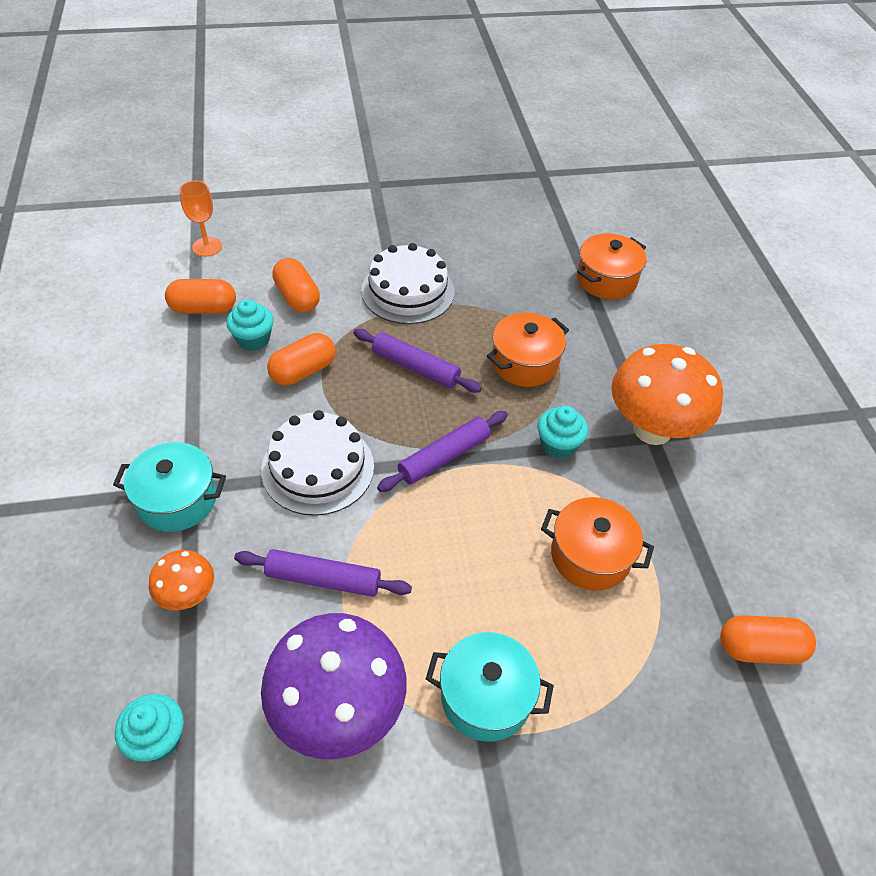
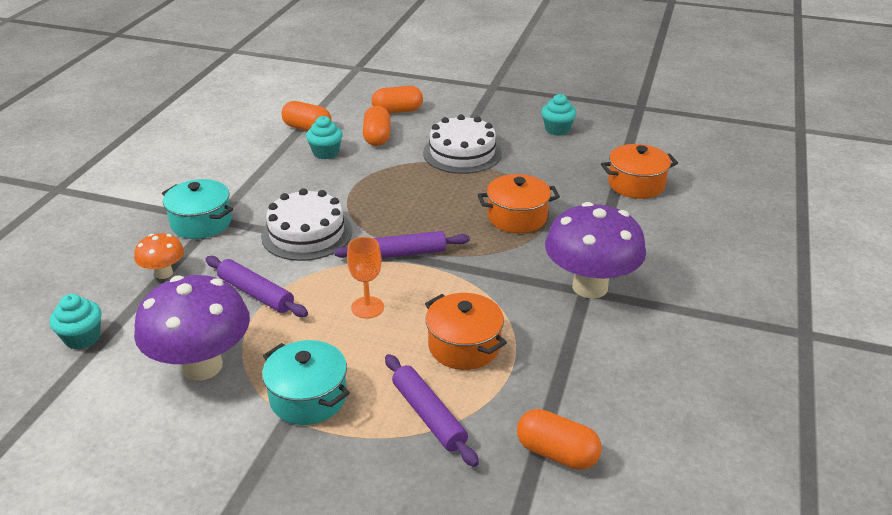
camera: 30 degrees right, 15 degrees down
(207, 247) = (339, 96): orange goblet -> orange goblet (367, 307)
(303, 371) = (344, 178): orange capsule -> orange capsule (397, 111)
(415, 367) = (428, 197): purple rolling pin -> purple rolling pin (429, 415)
(558, 445) = (499, 273): turquoise cupcake -> turquoise cupcake (557, 129)
(652, 429) = (590, 287): orange mushroom -> purple mushroom

